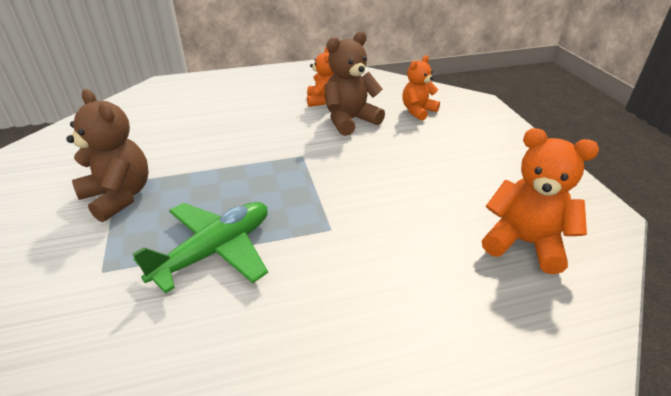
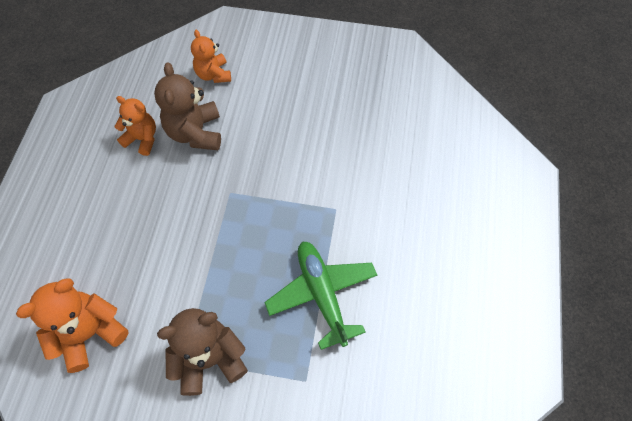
camera: 65 degrees left, 25 degrees up
(524, 243) = (404, 105): orange teddy bear -> orange teddy bear (89, 333)

